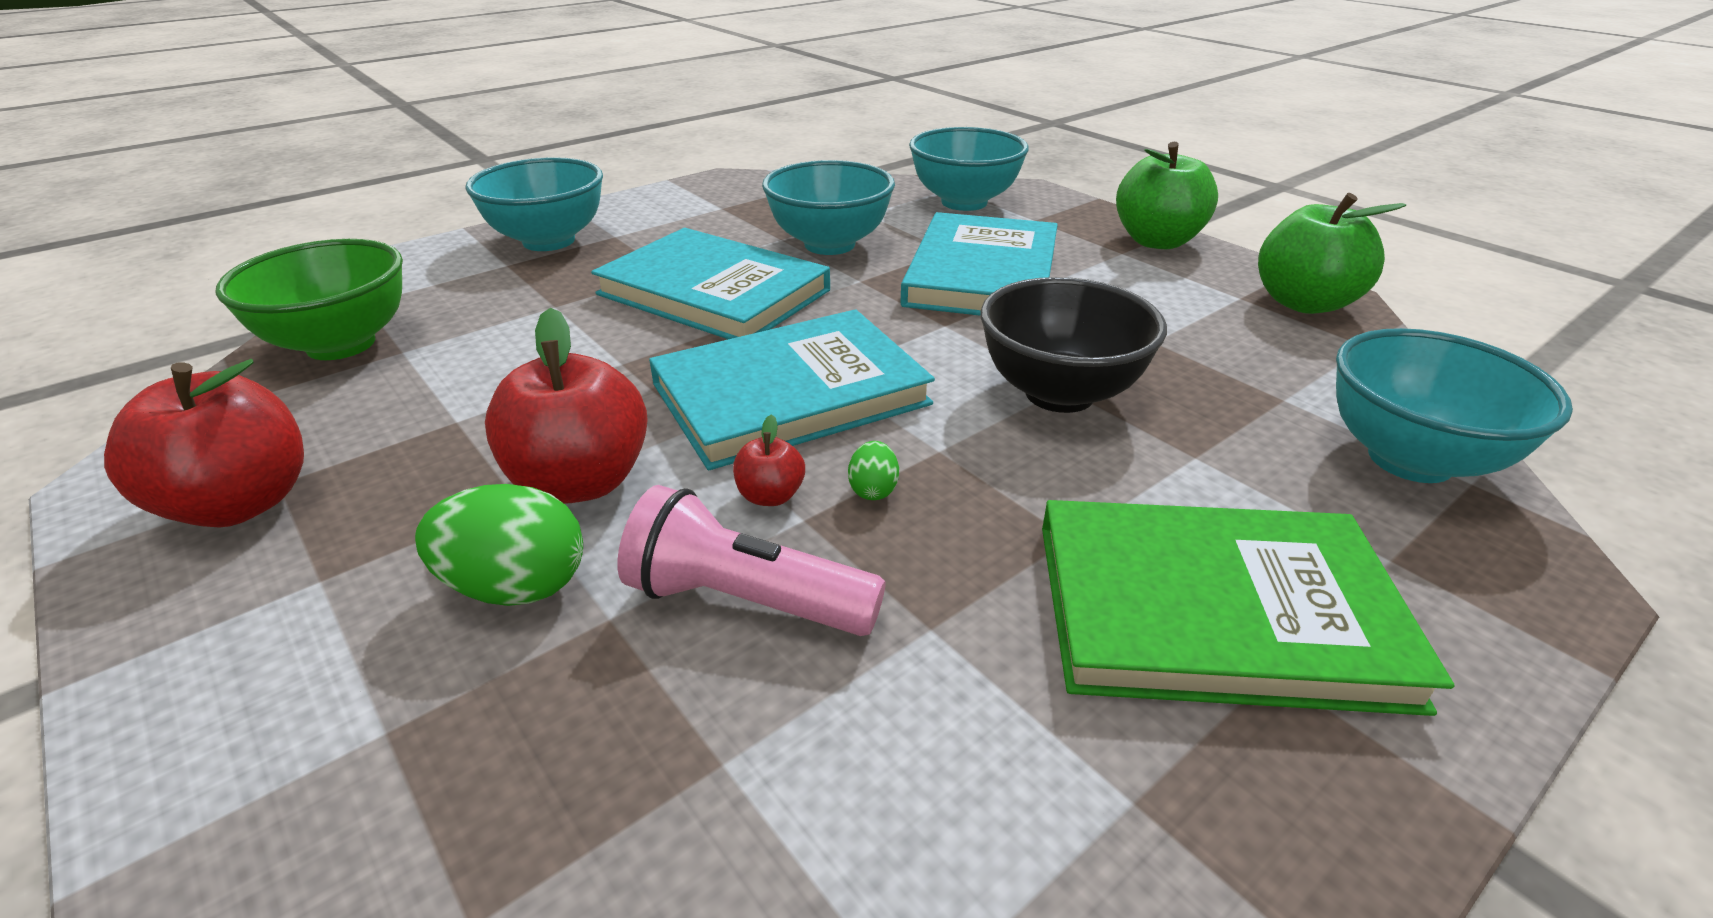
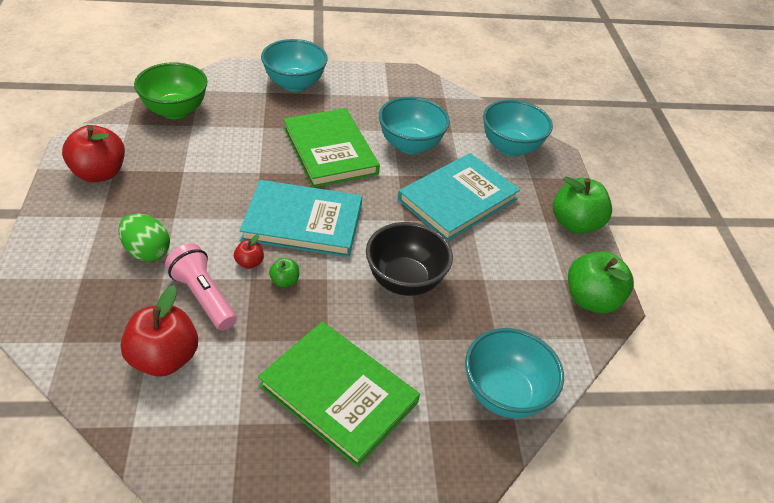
camera: 30 degrees right, 10 degrees up
(581, 482) = (198, 221): red apple -> red apple (164, 358)
(713, 292) = (330, 151): turquoise book -> green book
(873, 490) = (285, 281): green egg -> green apple

